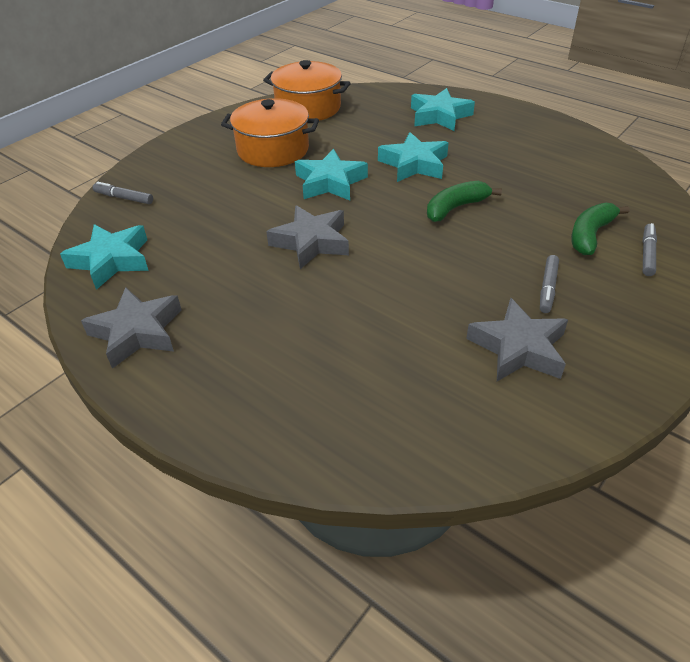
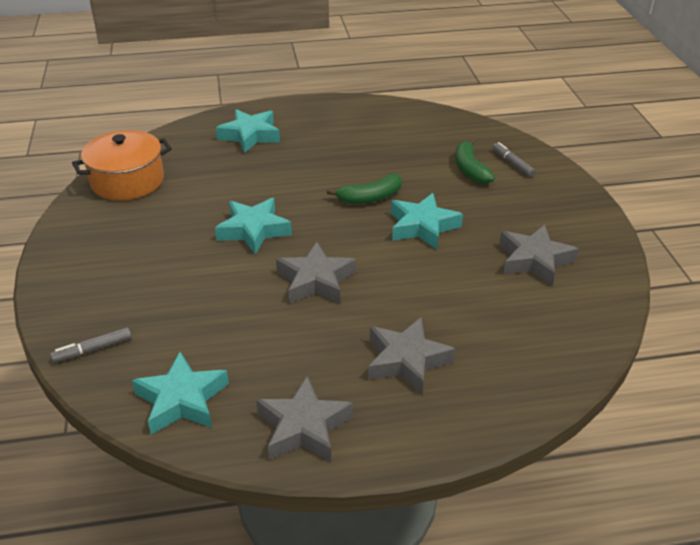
camera: 50 degrees left, 5 degrees down
(272, 344) = (406, 360): none -> grey star
(273, 150) = (160, 232): orange pot -> none
(414, 164) = (292, 182): turquoise star -> turquoise star (422, 227)
(455, 208) = (370, 198): green banana -> green banana turned 120 degrees counterclockwise
(548, 288) = (497, 216): grey marker -> none

